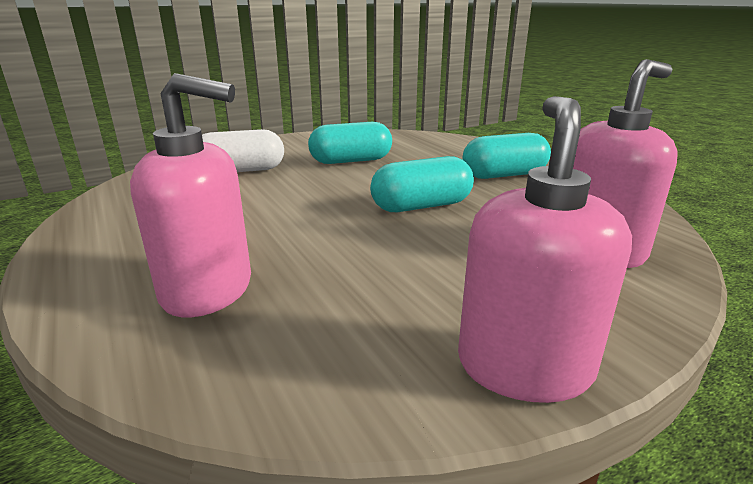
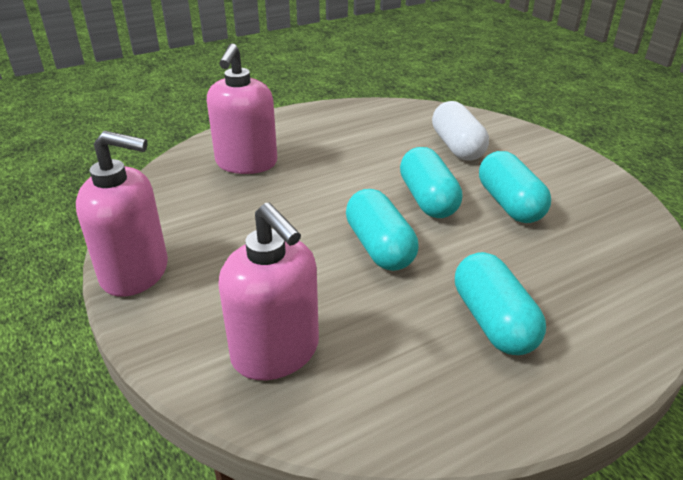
camera: 90 degrees right, 10 degrees up
(339, 186) = (428, 199): none -> turquoise capsule

